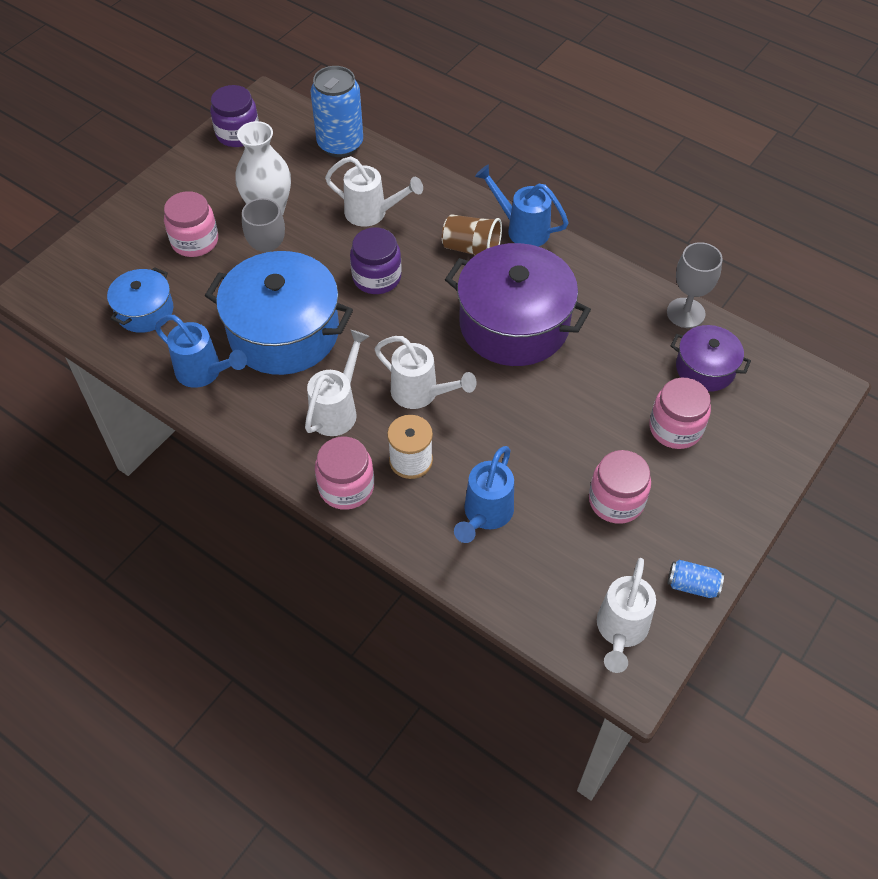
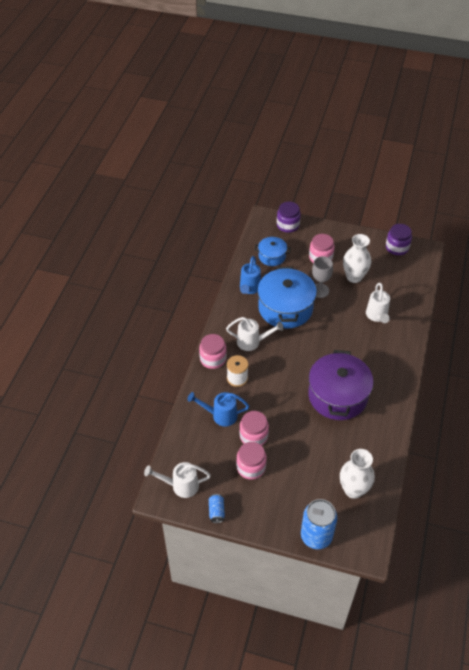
camera: 70 degrees right, 5 degrees down
(340, 144) = (415, 288): blue can -> blue can (316, 536)
(377, 277) = (337, 331): purple jar -> purple jar (288, 225)
(421, 393) = (276, 370): white watering can -> none
(471, 249) = (377, 364): brown cup -> none
(522, 229) = (404, 381): blue watering can -> none
(675, 428) = (307, 484): pink jar -> pink jar (253, 436)
(685, 313) = (387, 472): grey goblet -> none
(705, 368) = (353, 490): purple pot -> white vase

